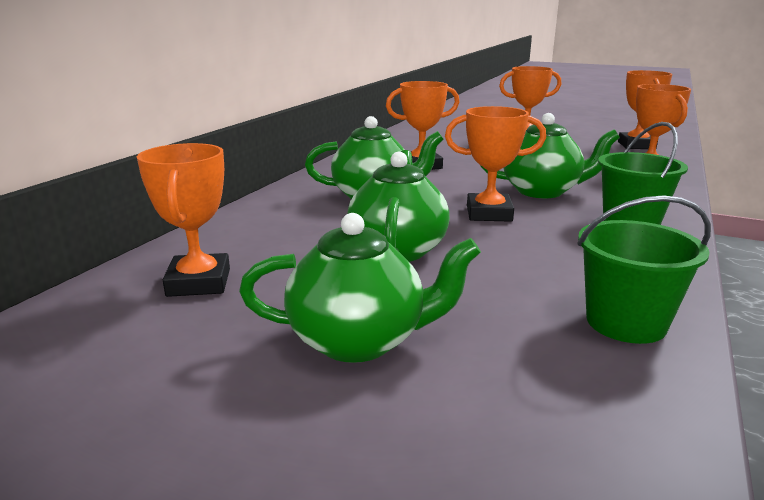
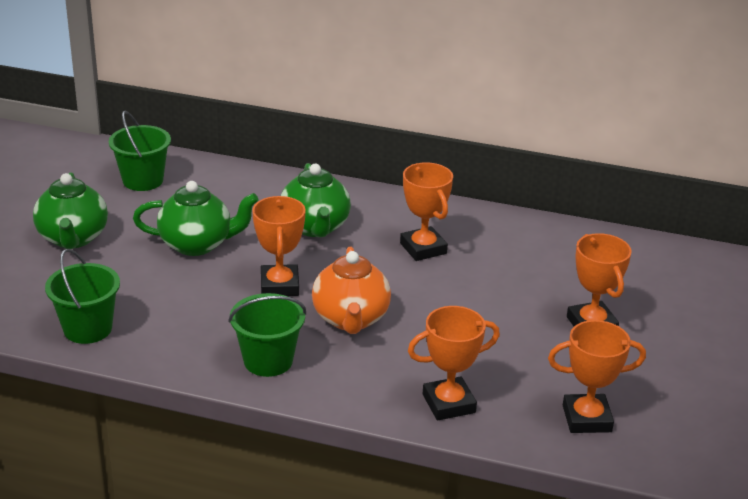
camera: 80 degrees right, 10 degrees up
(199, 282) = (143, 180): orange trophy -> green bucket
(542, 191) = (350, 319): green teapot -> orange teapot

